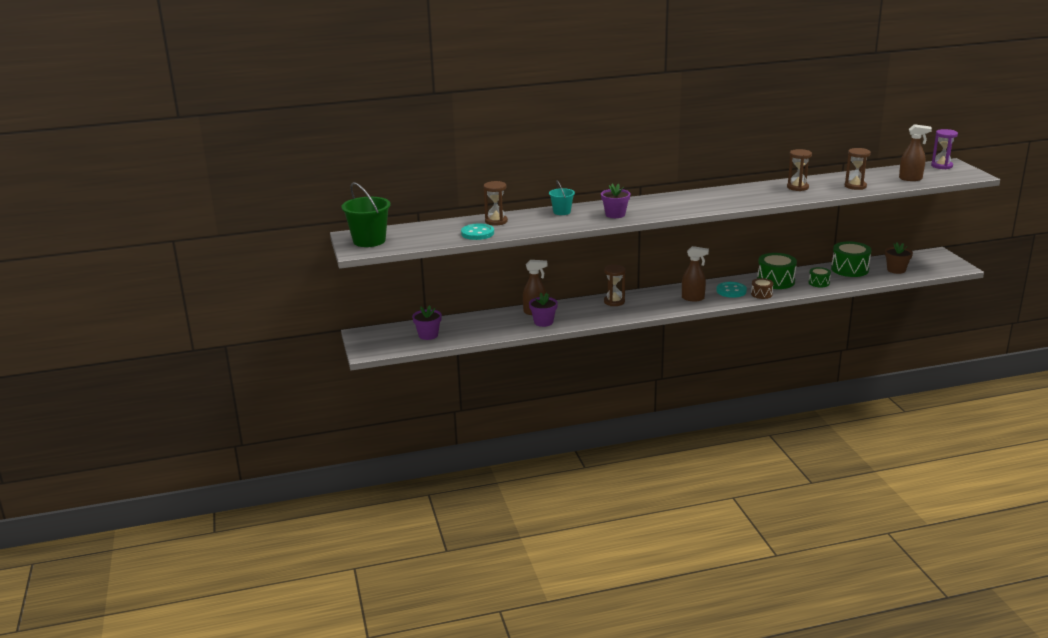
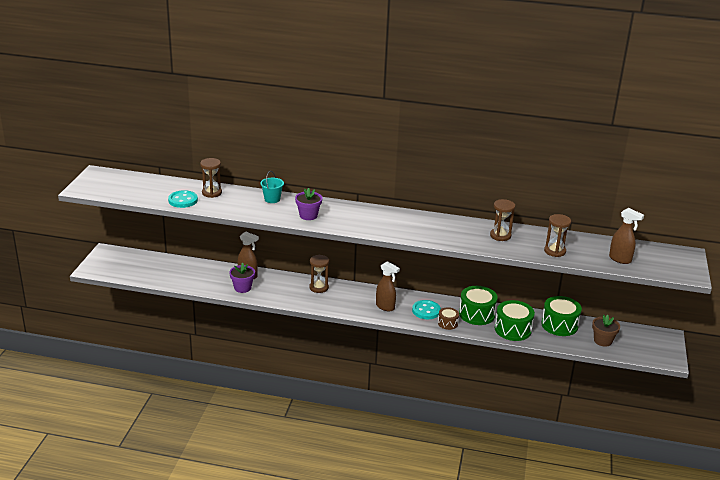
camera: 25 degrees right, 5 degrees up
(369, 241) = (102, 182): green bucket -> none
(428, 335) = (148, 269): purple flower pot -> none
(819, 283) = (513, 329): green drum -> green drum, size x1.82
(941, 166) = (674, 254): purple hourglass -> none

